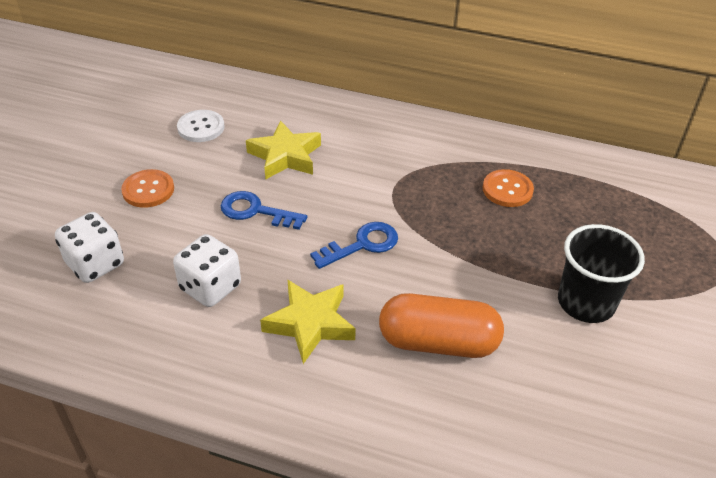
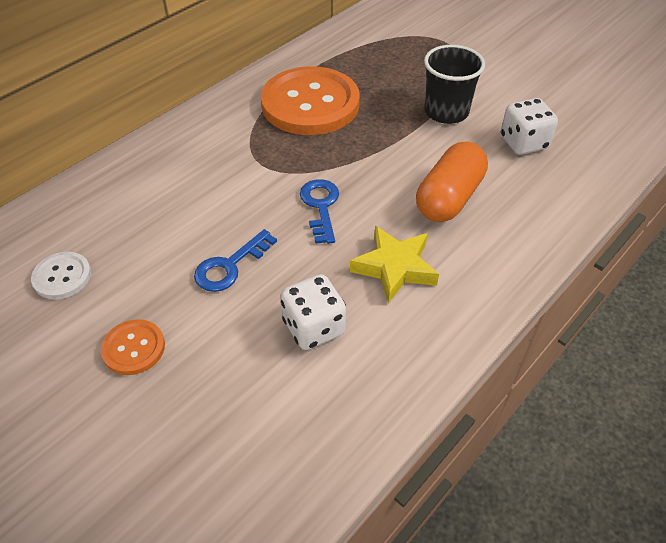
camera: 65 degrees left, 5 degrees up
(95, 264) = (223, 423): white dice -> white dice (523, 143)
(285, 156) = (165, 222): yellow star -> none
(507, 190) = (310, 104): orange button -> orange button, size x2.22

